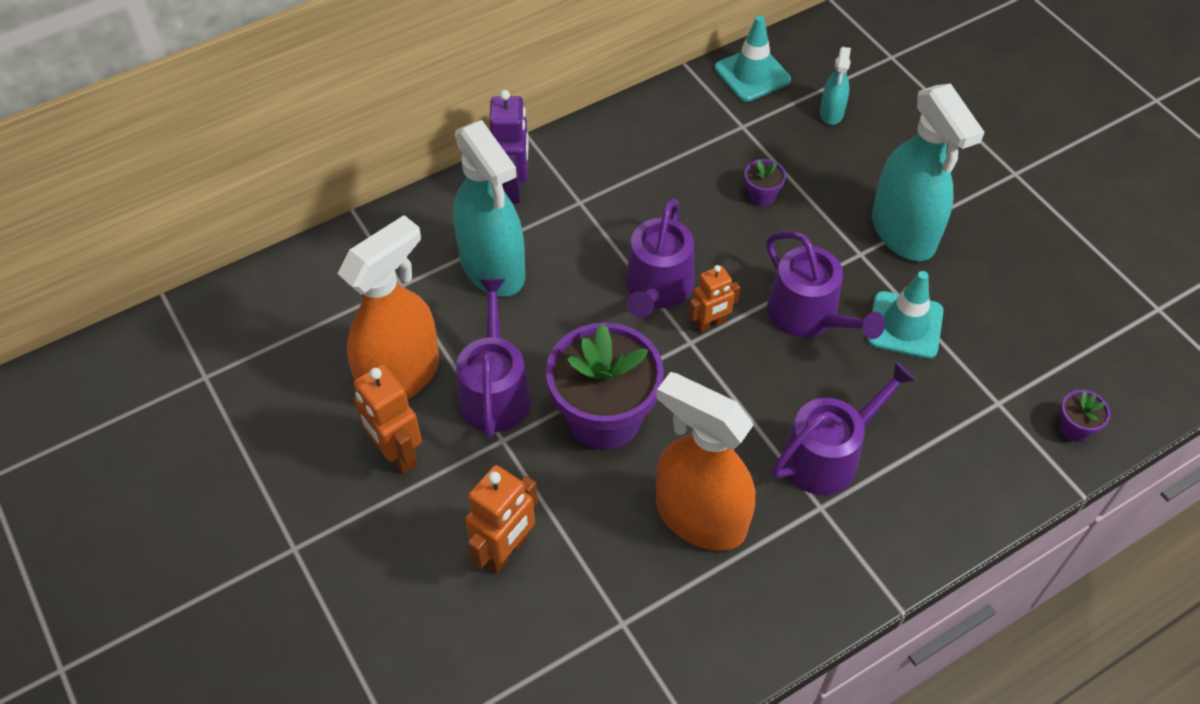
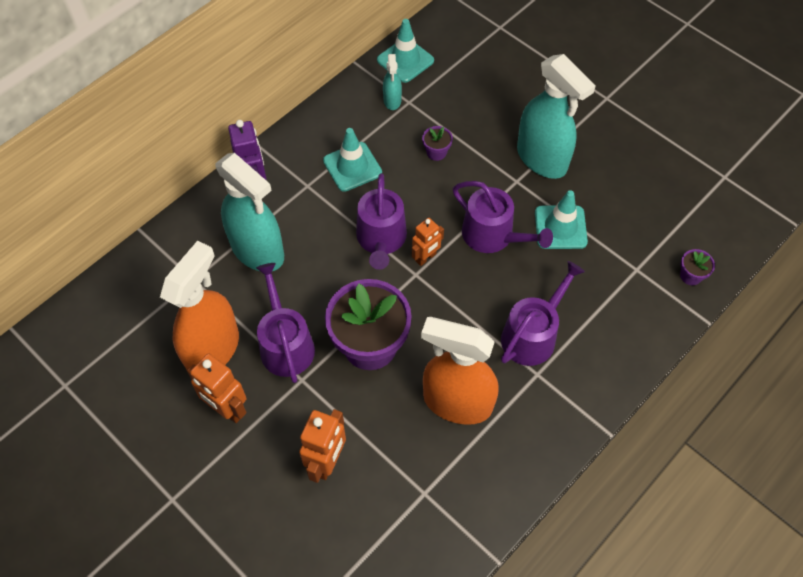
camera: 15 degrees left, 5 degrees up
(645, 191) = (352, 167): none -> turquoise traffic cone
(831, 113) = (469, 79): turquoise spray bottle -> turquoise spray bottle (392, 100)

